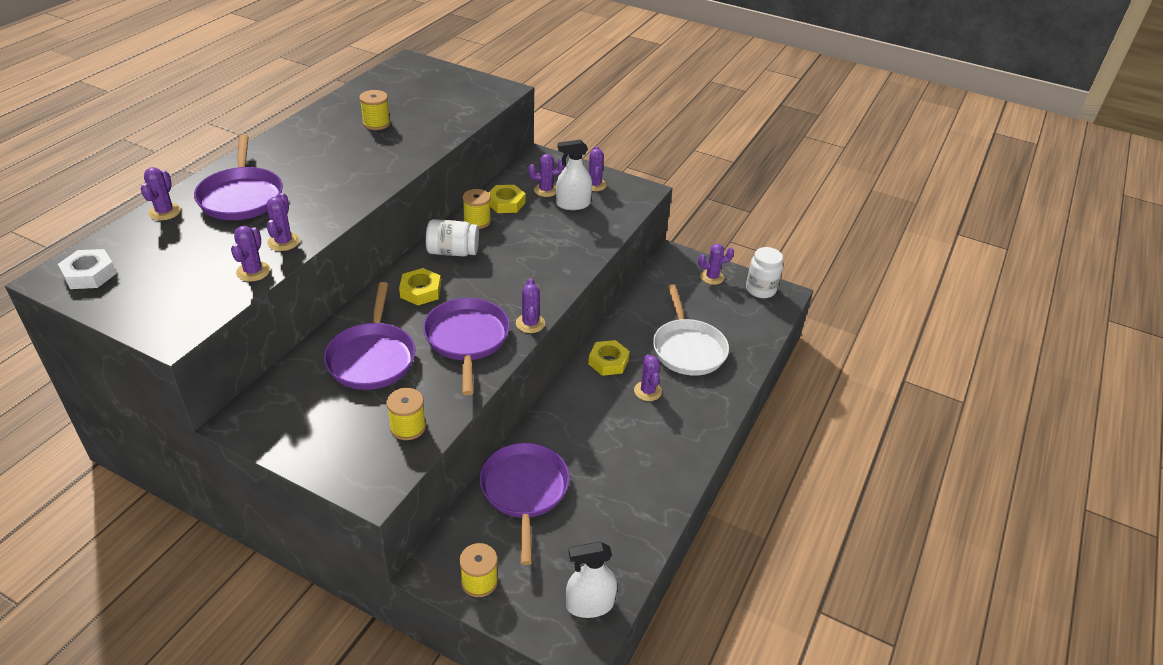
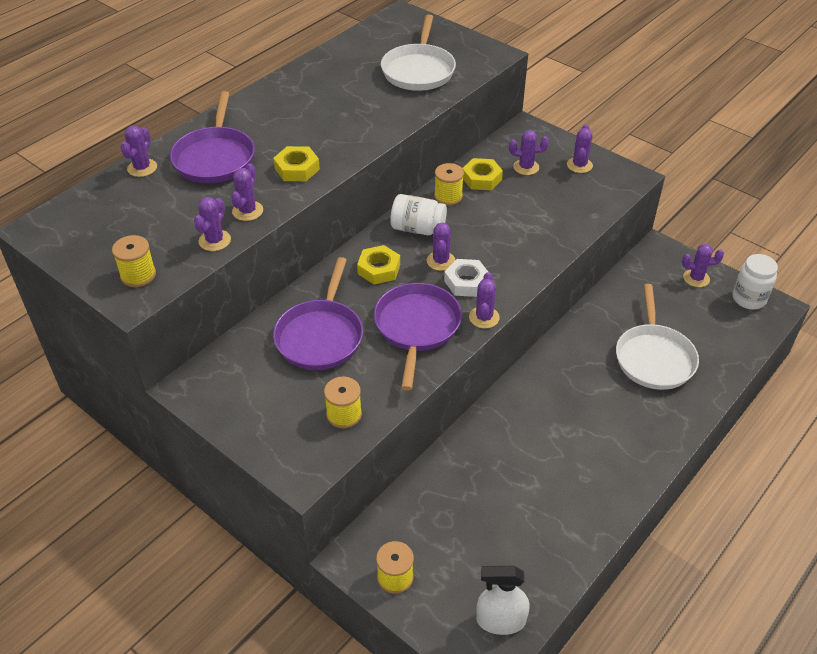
camera: 15 degrees right, 5 degrees up
(89, 274) = (67, 228): white nut -> white nut (466, 282)
(376, 123) = (357, 85): yellow spool -> yellow spool (138, 275)
(434, 107) = (418, 70): none -> white pan
(524, 491) = (455, 490): purple pan -> none
(573, 204) = (552, 186): white spray bottle -> none
(608, 362) = (565, 362): yellow nut -> yellow nut (297, 169)
(647, 391) = (601, 400): purple cactus -> purple cactus (441, 261)

